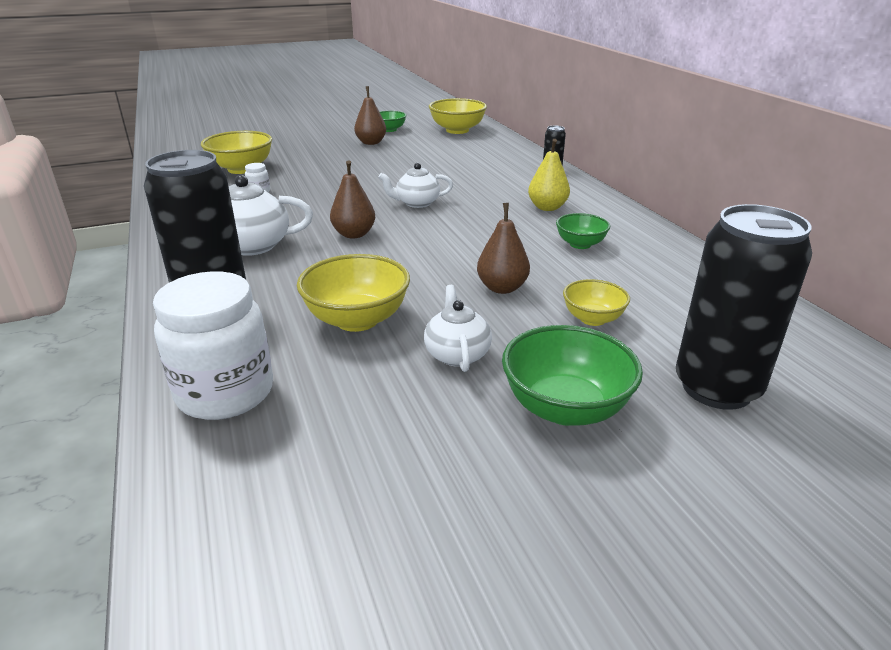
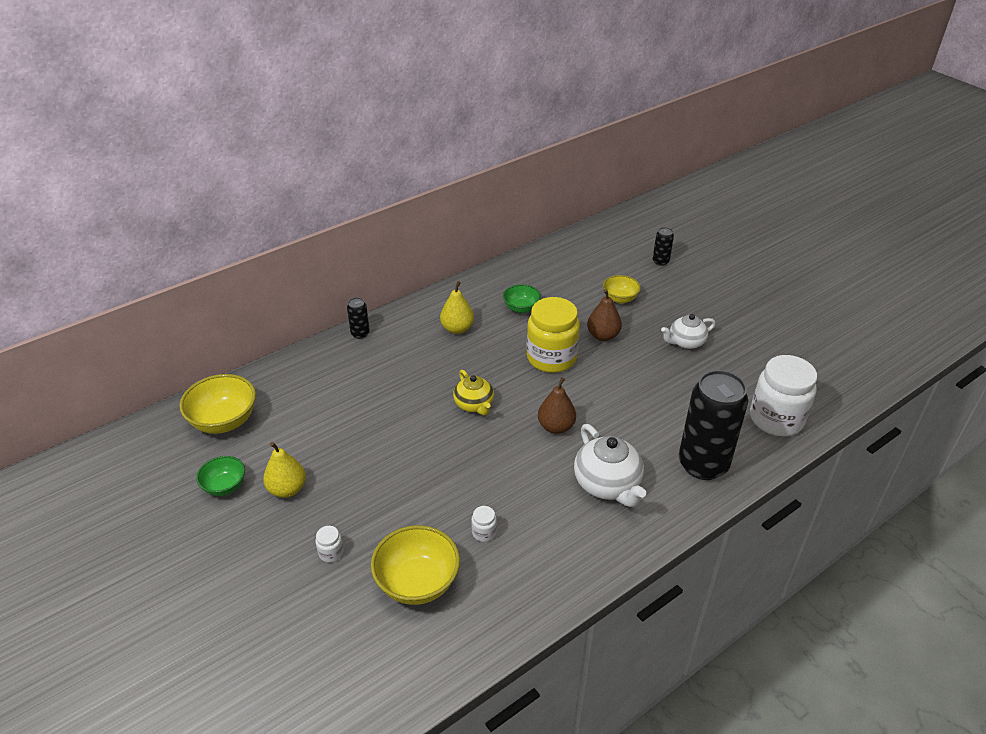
camera: 105 degrees left, 10 degrees up
(299, 150) = (331, 553): none -> white jar
(357, 319) = (676, 389): yellow bowl -> none
(371, 143) = (287, 489): brown pear -> yellow pear
(417, 203) = (474, 405): white teapot -> yellow teapot
(470, 248) = (551, 358): none -> yellow jar
(565, 408) = (705, 303): green bowl -> none
(716, 388) = (660, 261): black can -> black can, size x0.43

